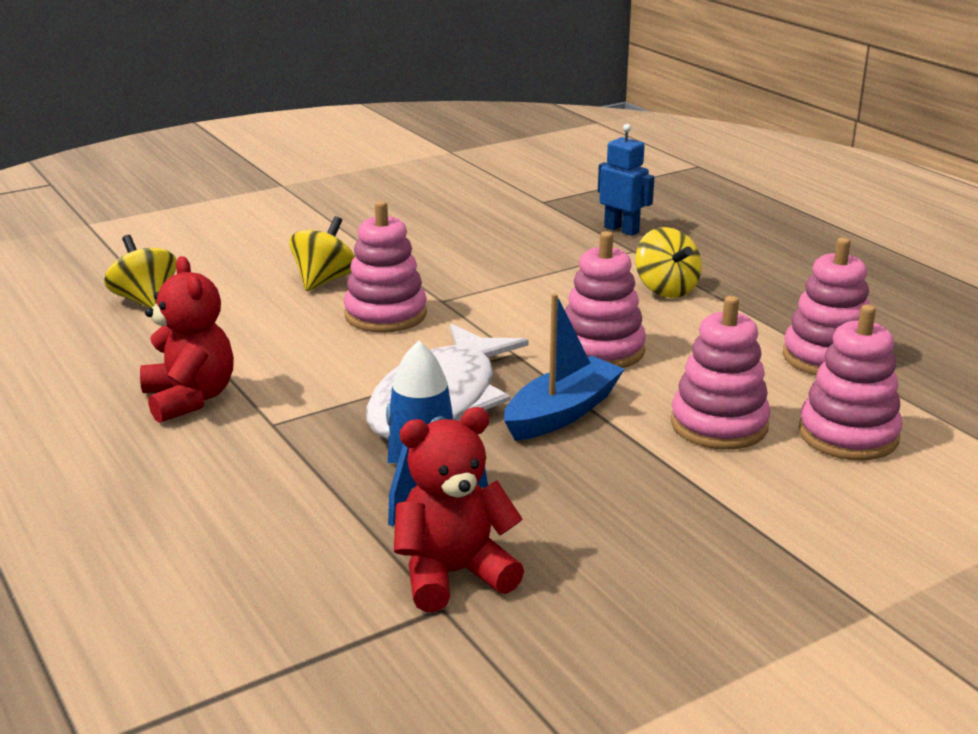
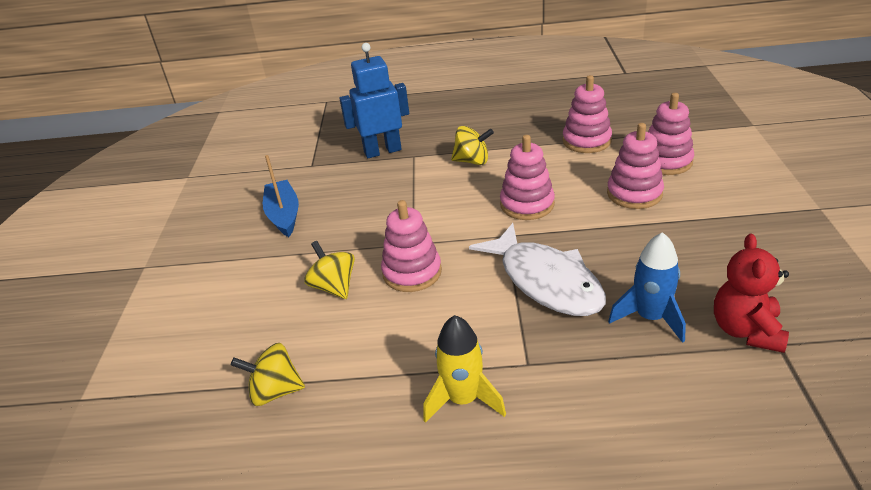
camera: 55 degrees left, 10 degrees up
(190, 399) = (463, 399): red teddy bear -> yellow rocket
(562, 413) = (590, 239): blue boat -> blue boat (284, 215)
(621, 229) = (382, 151): blue robot -> blue robot, size x1.58

